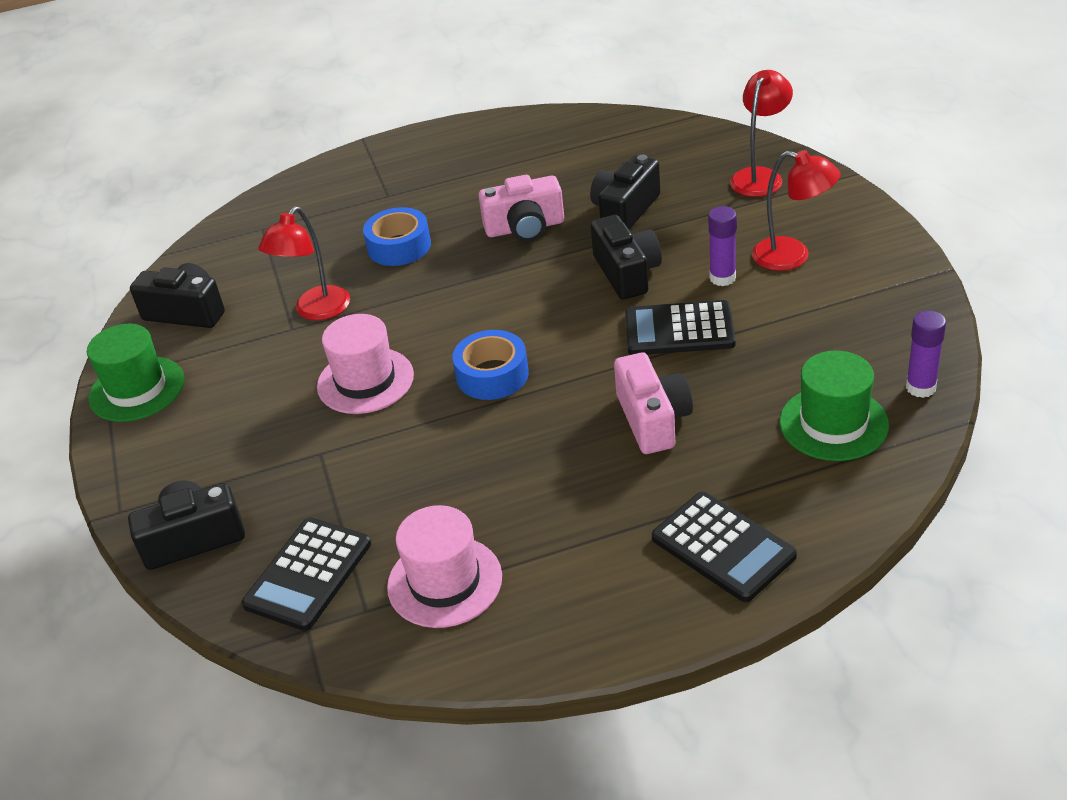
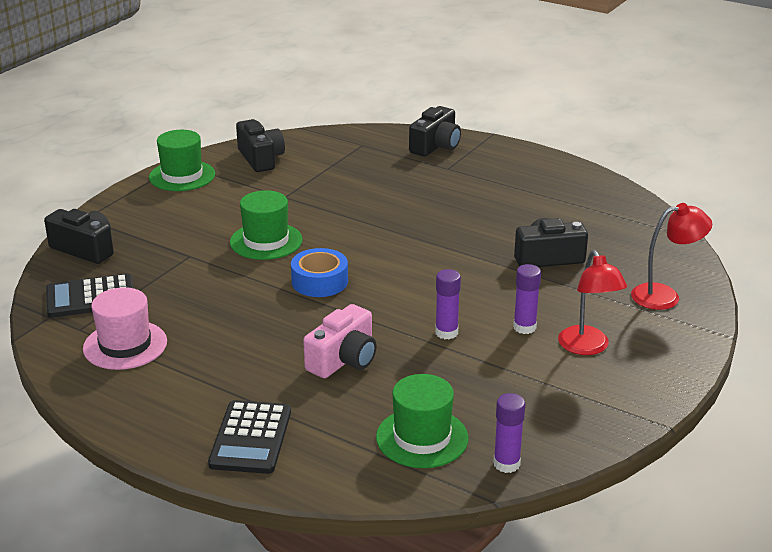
camera: 45 degrees right, 10 degrees down
(316, 311) = (309, 196): red lamp -> none
(365, 381) = (266, 241): pink hat -> green hat
(399, 246) = (402, 195): blue tape -> none
(525, 228) = (478, 229): pink camera -> none
(627, 273) = (481, 287): black camera -> black camera (436, 146)
(679, 330) = (446, 333): black calculator -> purple glue stick

